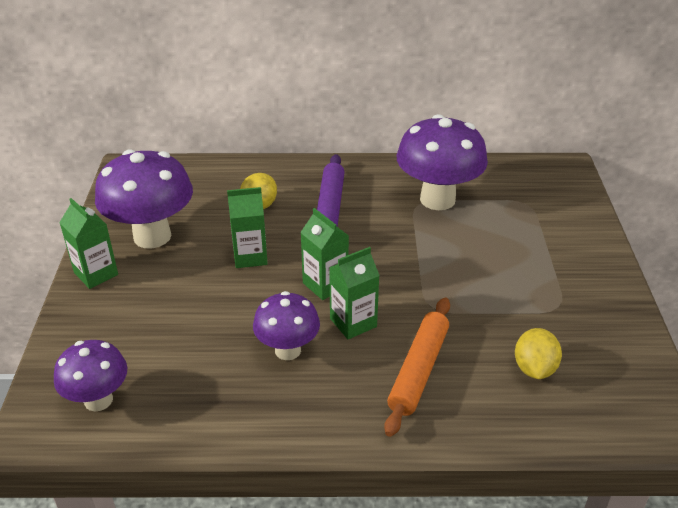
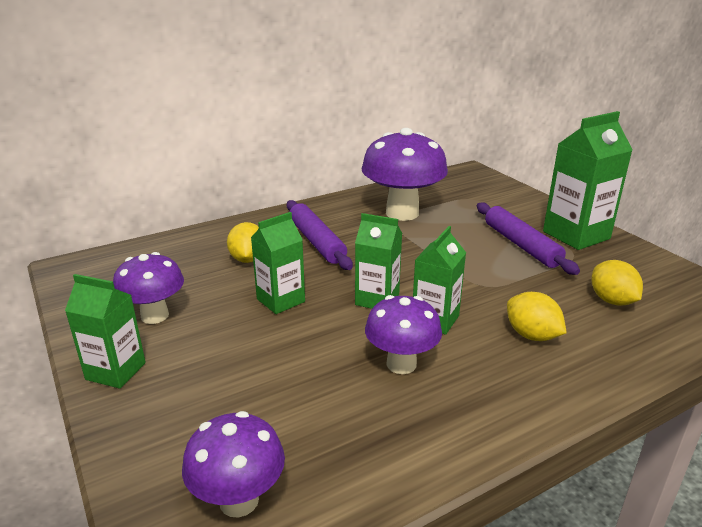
camera: 30 degrees left, 10 degrees down
(152, 236) = (155, 316): purple mushroom -> purple mushroom, size x0.60
(419, 370) = (531, 335): orange rolling pin -> yellow lemon
(515, 276) = (521, 245): none -> purple rolling pin
(588, 285) = (576, 235): none -> green carton

